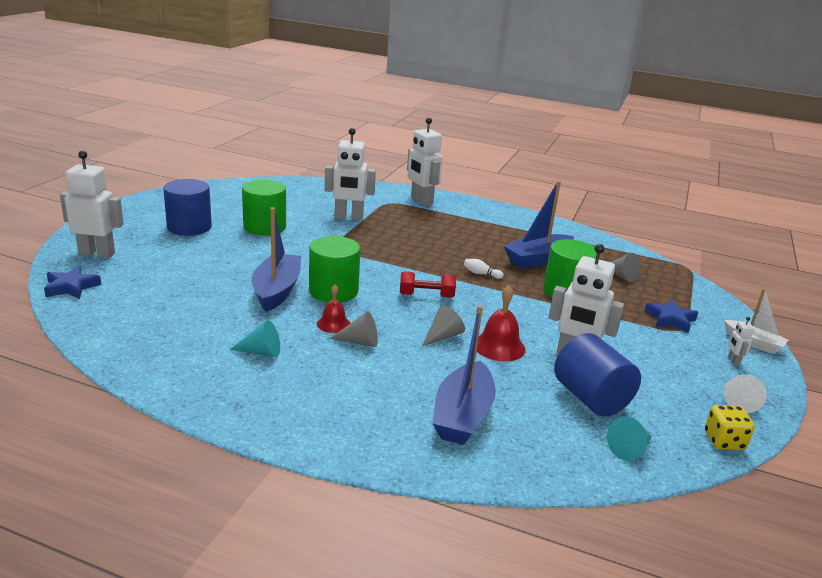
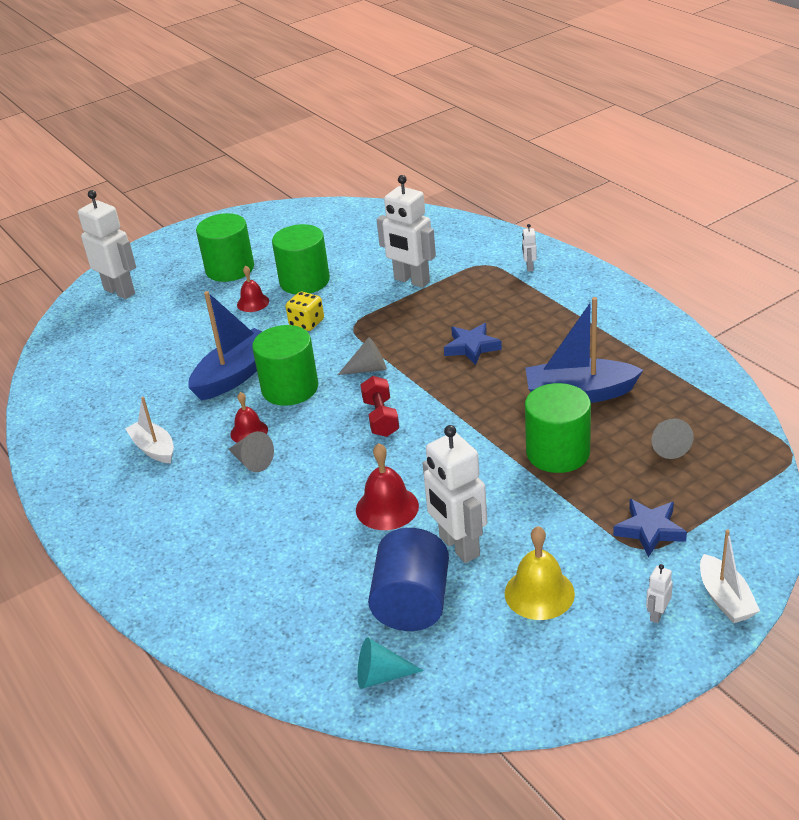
camera: 40 degrees right, 10 degrees up
(71, 287) = (68, 330): blue star -> blue star (471, 347)
(189, 227) = (230, 269): blue cylinder -> green cylinder
(236, 245) = (253, 302): none -> red bell
(261, 352) = (154, 448): turquoise cone -> white boat
(421, 201) = (529, 267): white robot -> white robot, size x0.42
(426, 296) = (381, 418): red dumbbell -> red dumbbell turned 45 degrees clockwise
(443, 336) = (342, 477): grey cone -> grey cone (368, 369)
(462, 416) = (259, 578): blue boat -> none
(481, 274) = (479, 400): white bowling pin -> none
(657, 369) = (539, 593): none -> yellow bell
(724, 441) = (499, 708): yellow dice -> yellow dice (307, 323)
(740, 402) = (588, 670): white cone -> none

